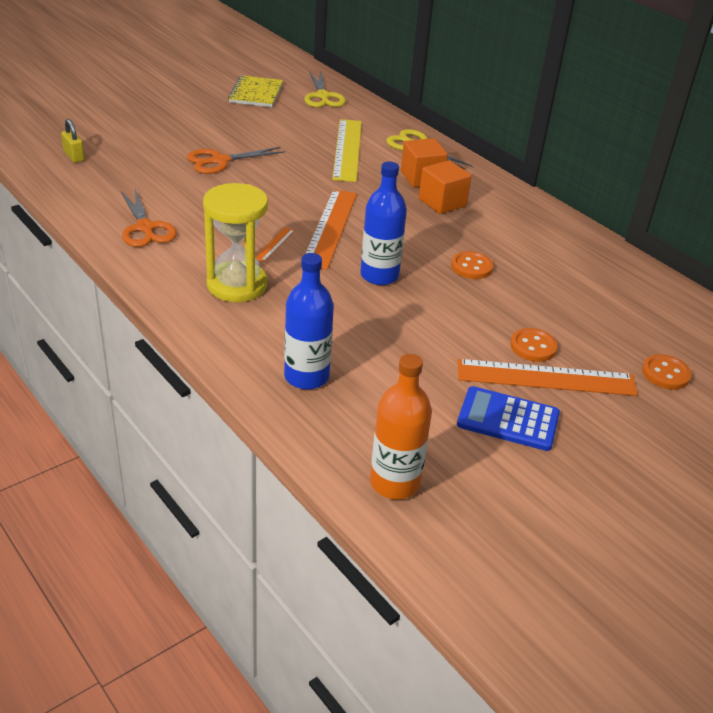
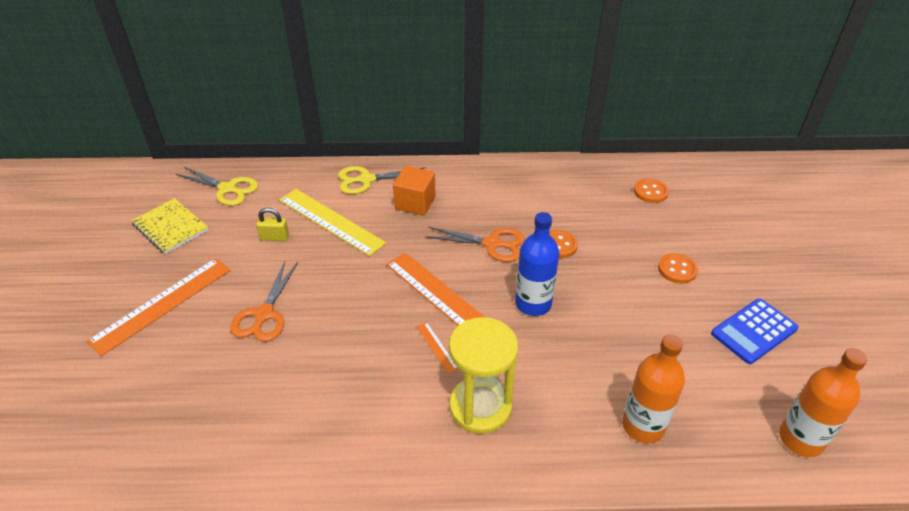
camera: 50 degrees left, 5 degrees up
(74, 156) = (132, 431): yellow padlock -> yellow padlock (274, 237)
(145, 228) = (330, 433): orange scissors -> orange scissors (492, 244)
(306, 376) = (643, 426): blue bottle -> orange bottle
(442, 202) = (460, 211): orange cube -> none
(546, 378) = (716, 284): orange ruler -> orange ruler (162, 304)
(665, 374) = (740, 225): orange button -> orange button (650, 192)

